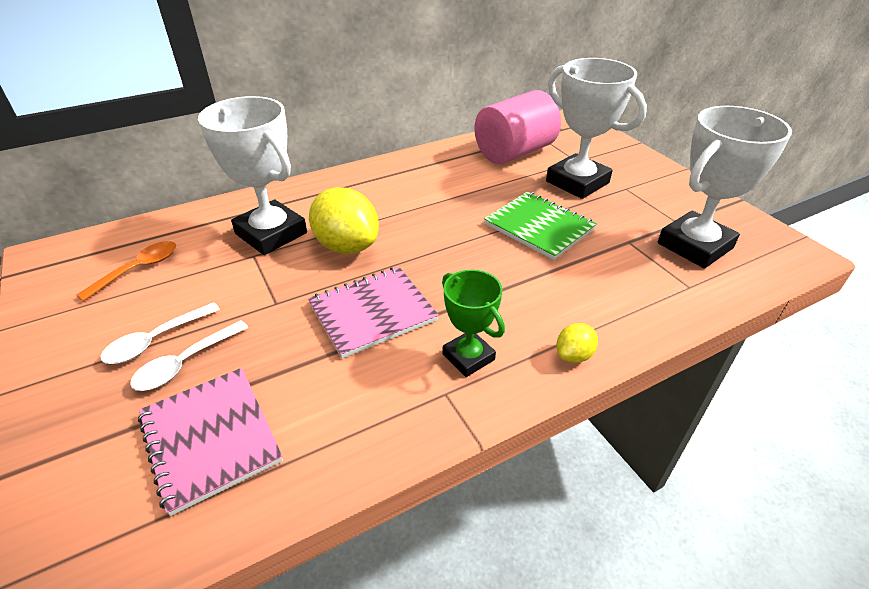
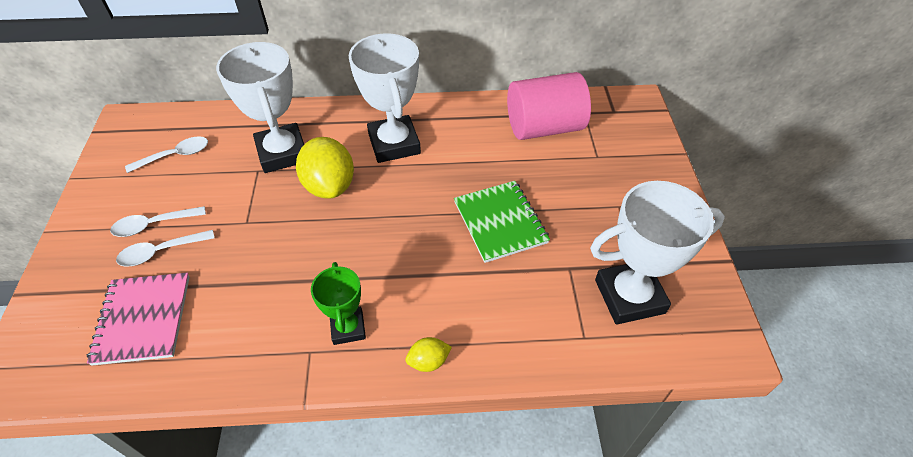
camera: 25 degrees right, 10 degrees up
(138, 269) = (175, 155): orange spoon -> white spoon
(372, 313) = (307, 258): pink notebook -> none
(577, 182) = (576, 183): white trophy -> white trophy (394, 144)

